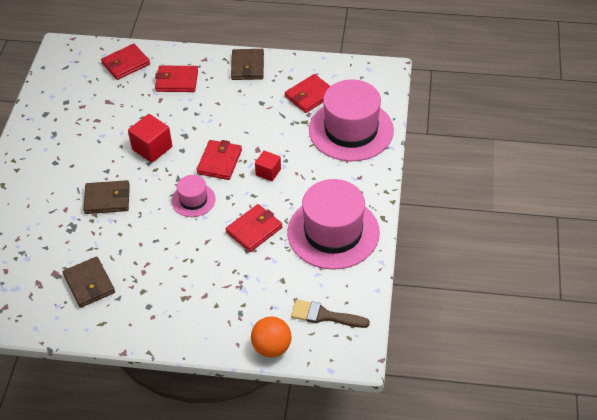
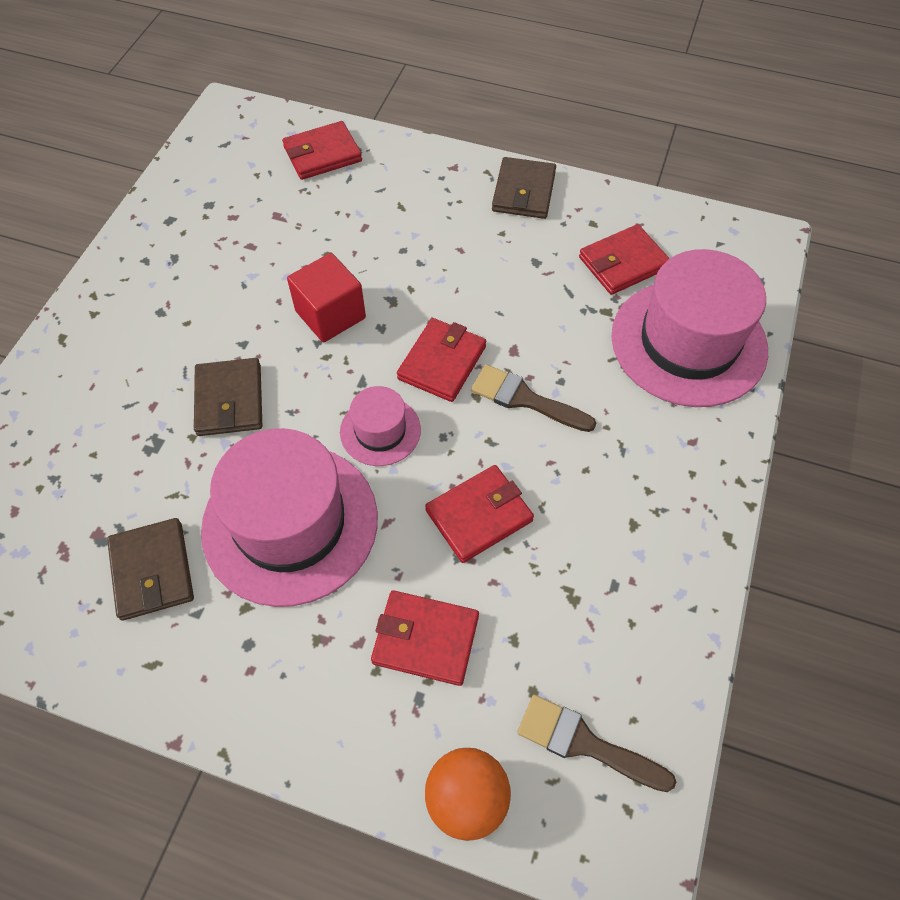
camera: 10 degrees right, 10 degrees up
(107, 199) = (229, 400): brown wallet -> brown wallet turned 75 degrees clockwise
(177, 81) = (399, 198): red wallet -> red wallet (425, 639)
(268, 172) = (525, 399): red cube -> brown brush
(333, 232) = (628, 551): pink hat -> pink hat (290, 523)

